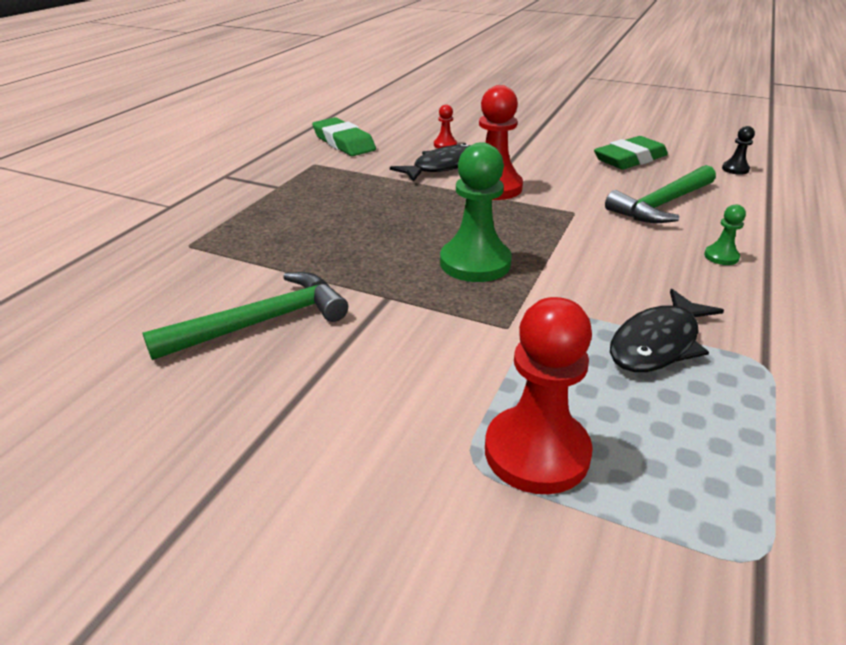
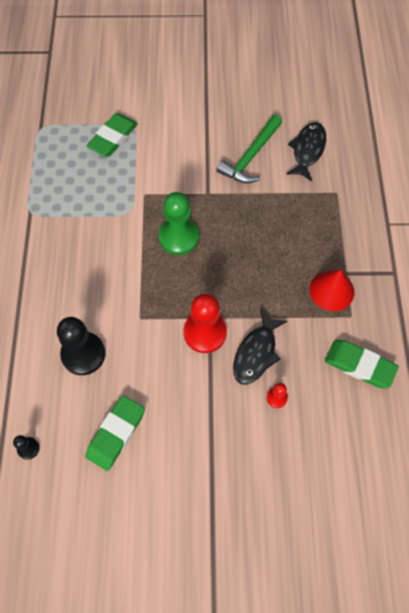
camera: 155 degrees right, 30 degrees up
(312, 180) = (331, 290): none -> red cone
(536, 452) = (113, 138): red pawn -> green eraser
(657, 343) = (76, 209): black fish -> black fish (308, 150)
(662, 205) = (83, 354): green hammer -> black pawn
(721, 256) = (45, 298): green pawn -> none

